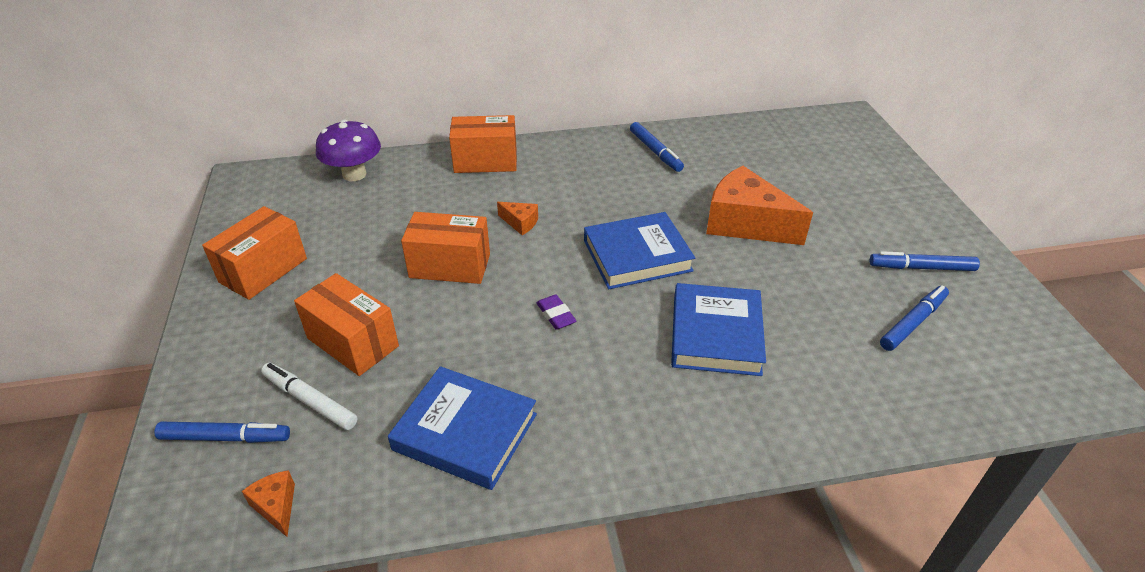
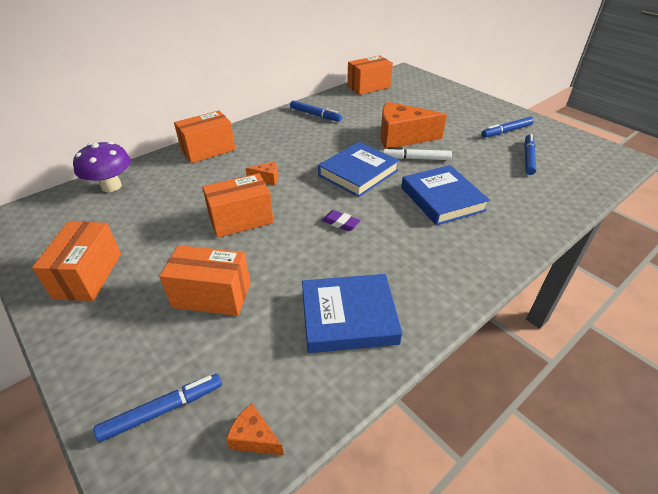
camera: 30 degrees left, 0 degrees up
(310, 401) = (213, 349): white marker -> white marker (416, 159)
(770, 128) = (368, 87): none -> orange box

